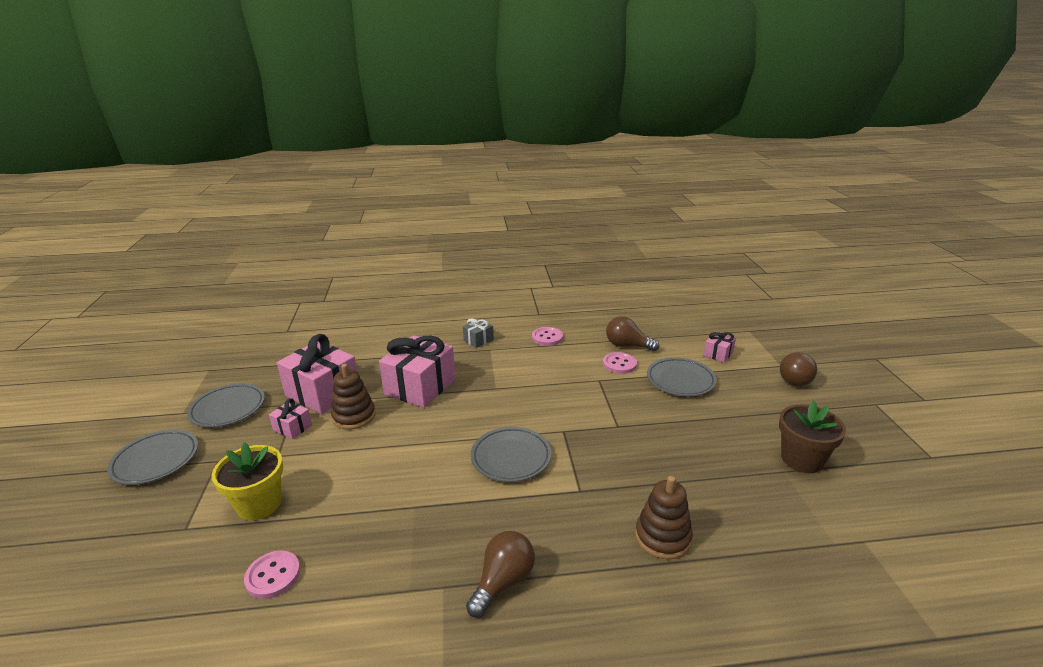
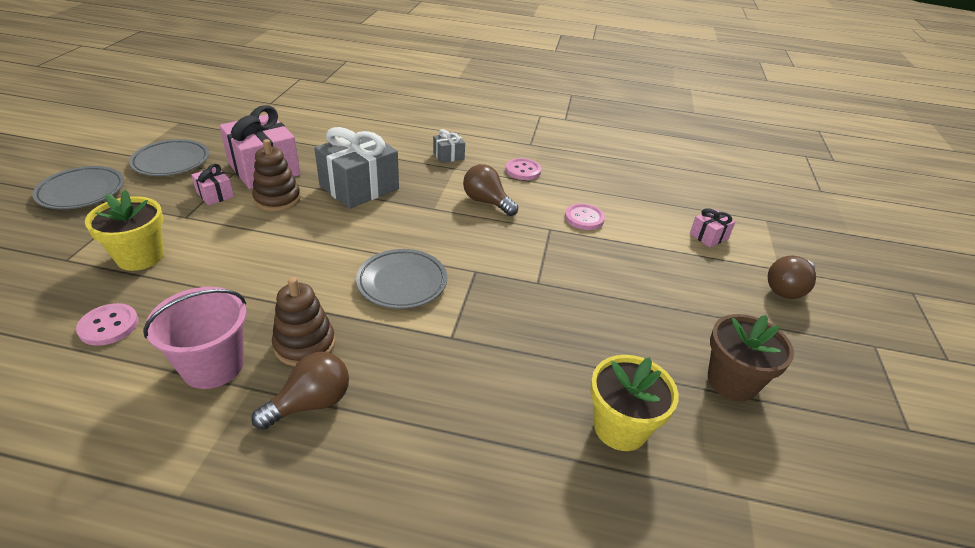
camera: 15 degrees right, 10 degrees up
(396, 579) = (213, 366): none -> pink bucket
(420, 386) = (359, 187): pink gift -> grey gift
(627, 345) = (606, 200): brown light bulb -> brown light bulb (487, 202)
(662, 537) = (507, 414): brown stacking toy -> brown stacking toy (304, 344)
(680, 380) = (643, 253): grey plate -> none
(749, 520) = (620, 428): none -> yellow flower pot

